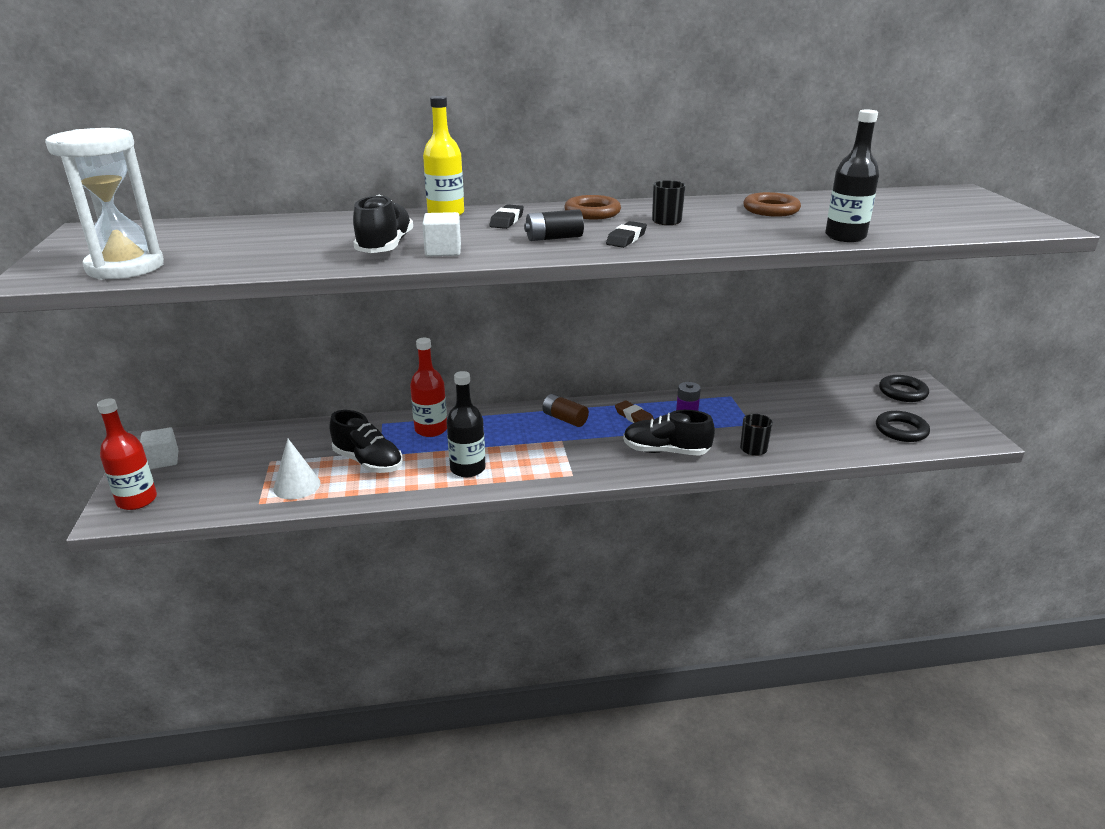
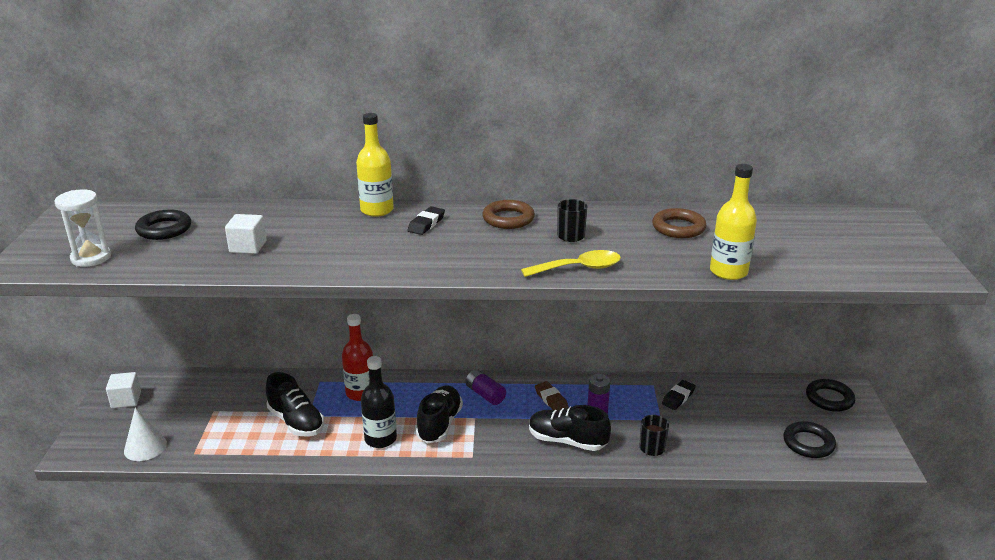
camera: 10 degrees right, 0 degrees up
(125, 267) = (91, 258): white hourglass -> white hourglass, size x0.63
(137, 500) = (97, 438): red bottle -> none
(206, 240) = (164, 229): none -> black ring
(297, 486) = (229, 439): white cone -> white cone (145, 447)
(385, 247) = (307, 250): black shoe -> black shoe (439, 424)
(443, 251) = (354, 260): white cube -> white cube (248, 247)
(554, 238) = (457, 251): black battery -> none
(564, 419) = (485, 394): brown battery -> purple battery
(626, 239) = (521, 257): black eraser -> black eraser (678, 397)
(692, 243) = (579, 268): none -> yellow spoon
(845, 236) = (728, 272): black bottle -> yellow bottle

